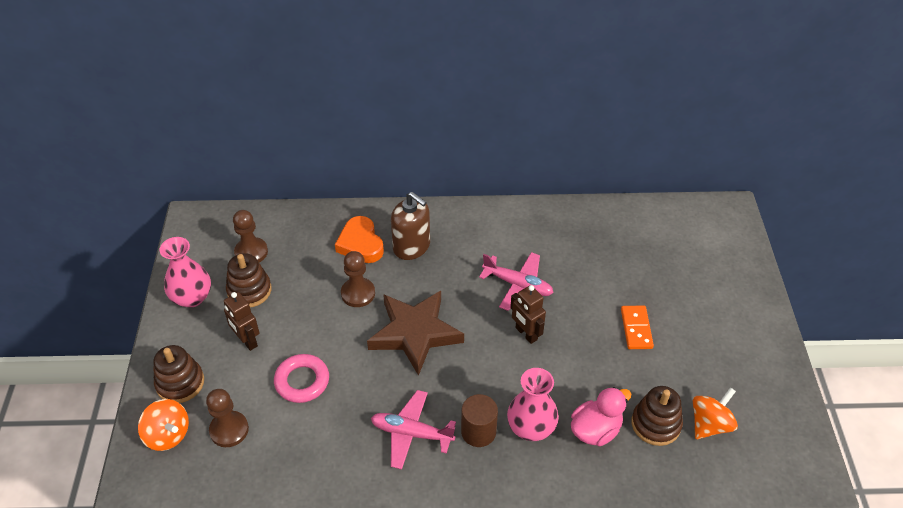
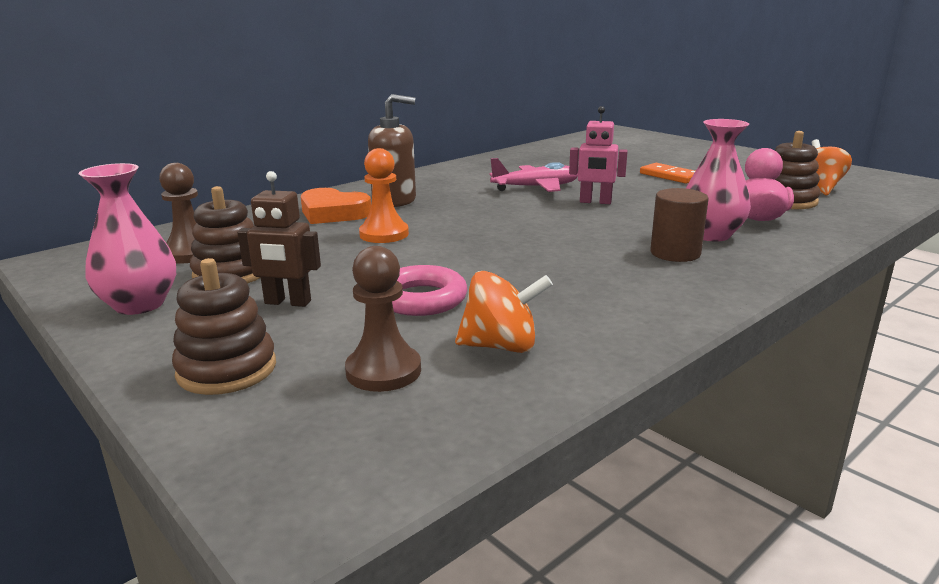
camera: 40 degrees left, 25 degrees down
(168, 435) = (280, 421): orange spinning top -> orange spinning top (501, 346)
(358, 293) = (384, 234): brown pawn -> orange pawn
(411, 433) = (617, 278): pink plane -> none
(415, 333) = (493, 233): brown star -> none
(526, 334) = (595, 202): brown robot -> pink robot

